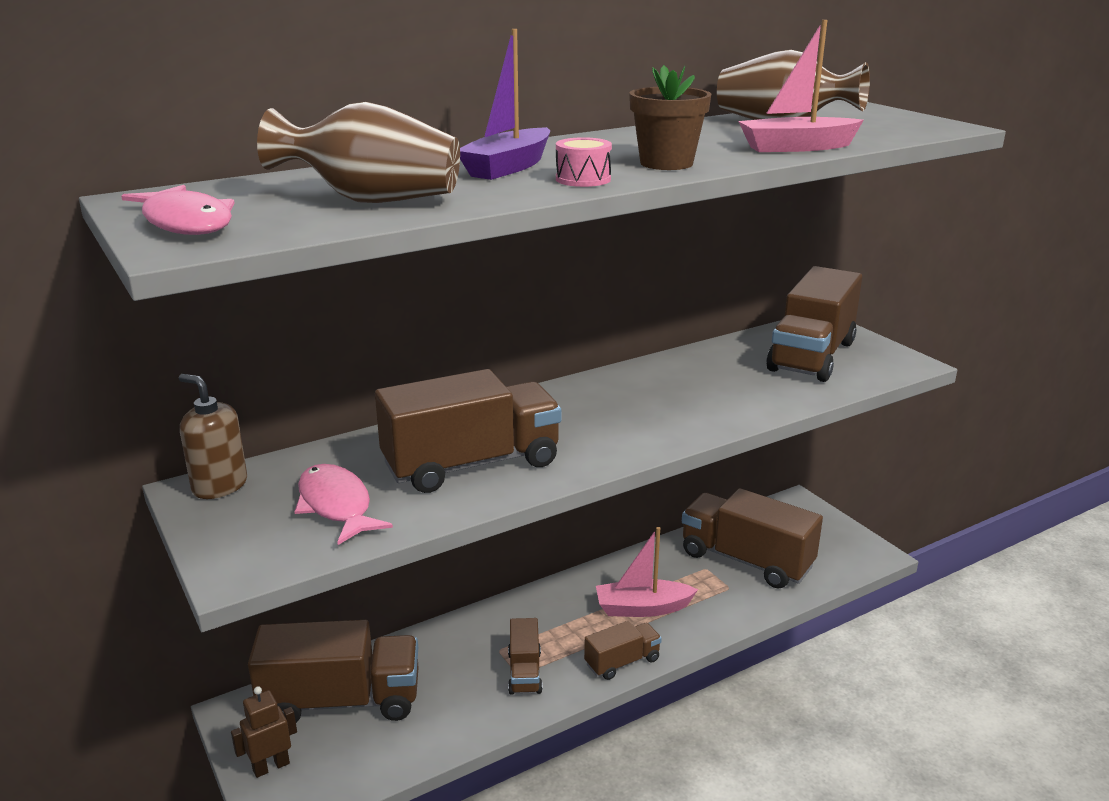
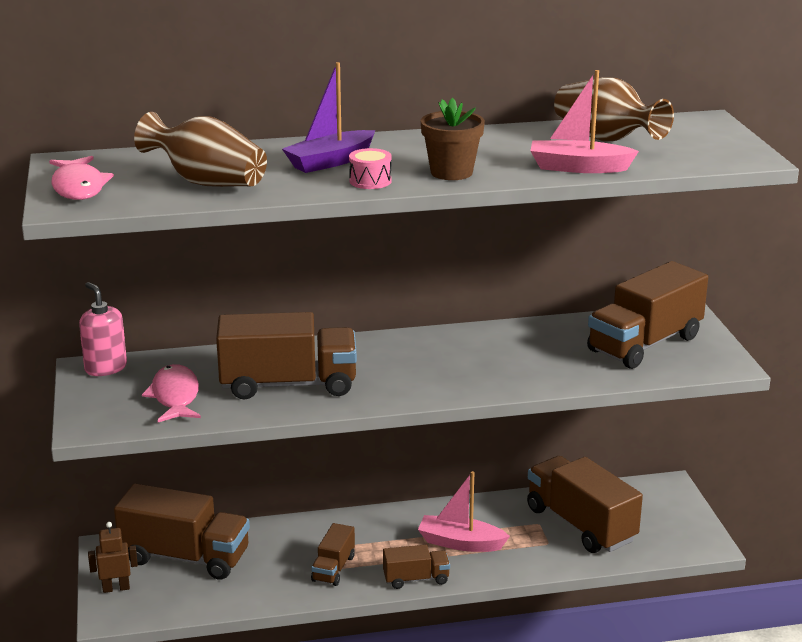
camera: 20 degrees right, 0 degrees up
(219, 486) = (105, 368): brown soap dispenser -> pink soap dispenser

